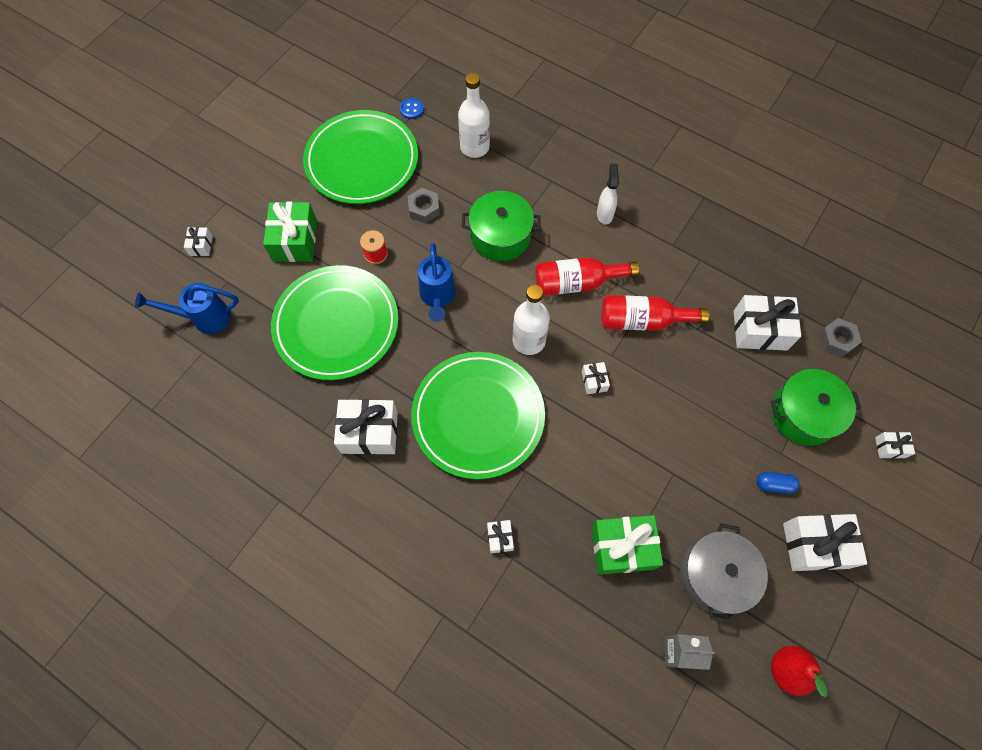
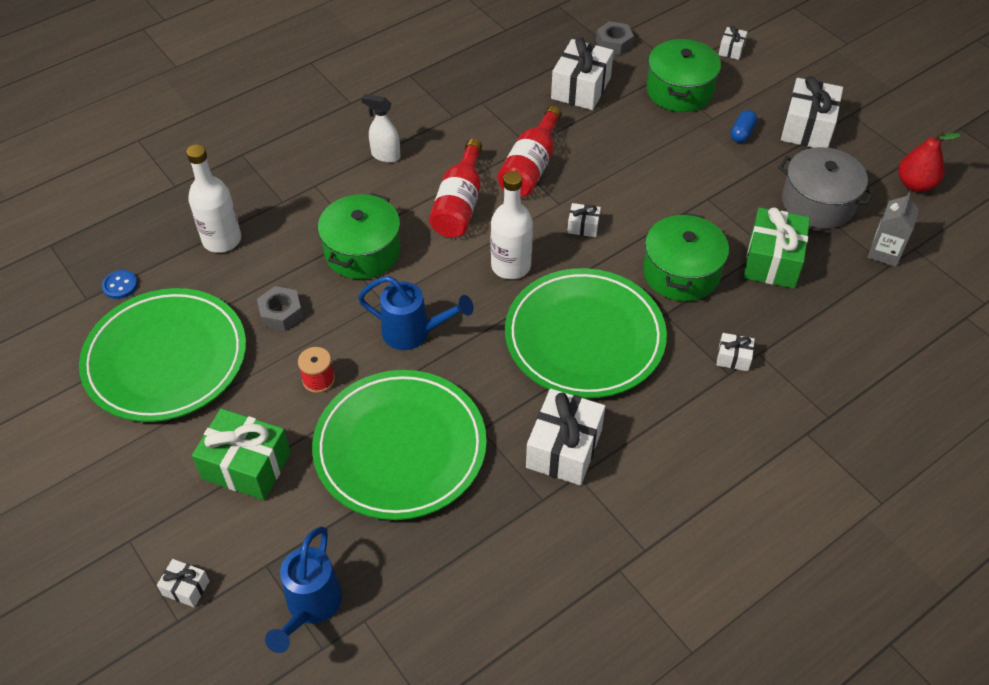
camera: 70 degrees left, 15 degrees down
(576, 473) = (681, 273): none -> green pot

